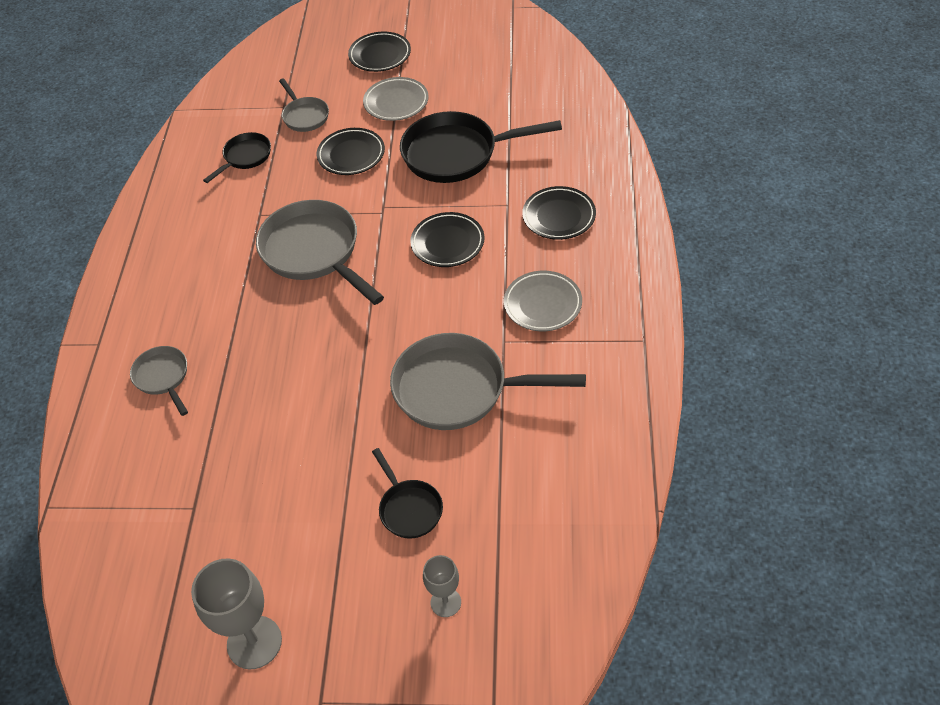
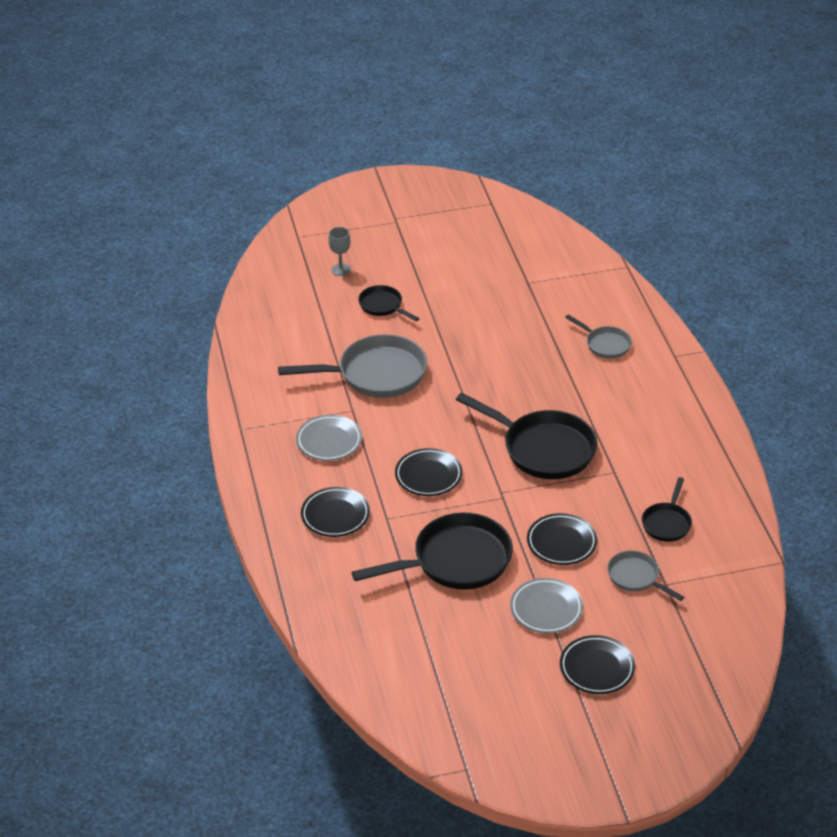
camera: 160 degrees right, 10 degrees down
(254, 642) = (448, 236): grey goblet -> none
(314, 252) = (543, 449): grey pan -> black pan

